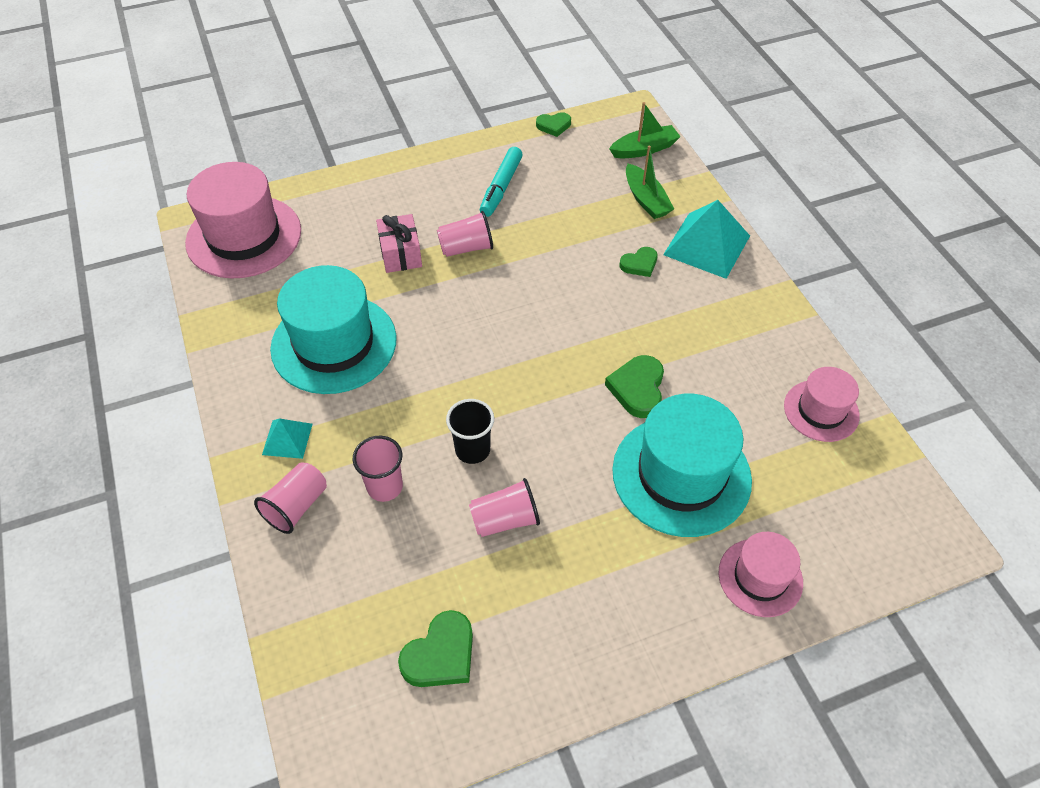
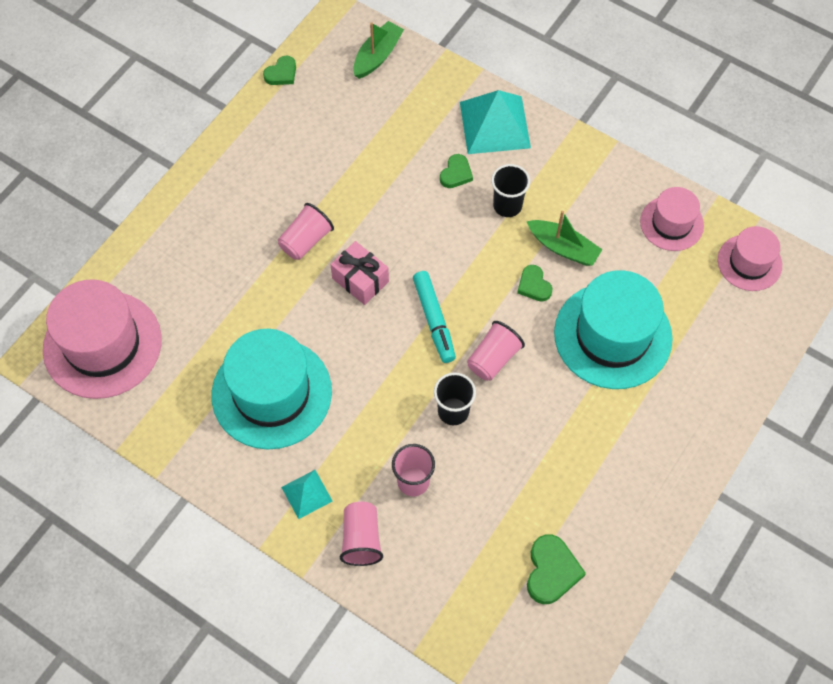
camera: 35 degrees left, 10 degrees up
(401, 254) = (255, 279): pink gift -> pink gift (360, 280)
(501, 187) = (287, 164): turquoise marker -> turquoise marker (434, 320)
(505, 519) = (518, 449): pink cup -> pink cup (493, 359)
(637, 389) = (534, 285): green heart -> green heart, size x0.65
(646, 199) = (416, 107): green boat -> green boat (563, 248)
(666, 312) = (507, 206): none -> black cup
(760, 577) = (714, 378): pink hat -> pink hat (749, 262)

